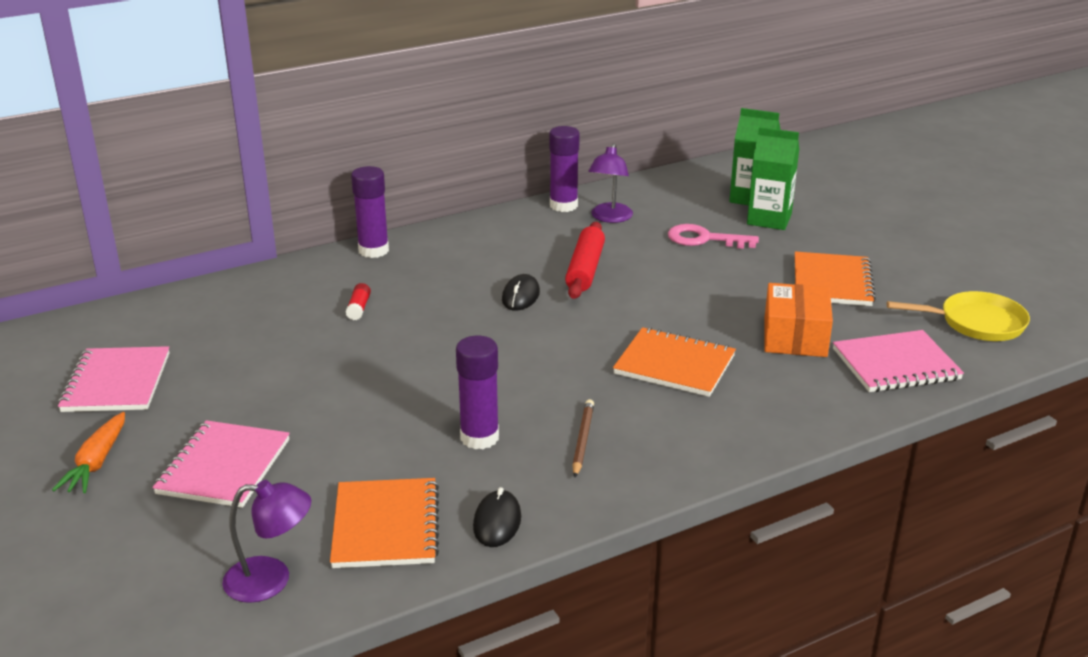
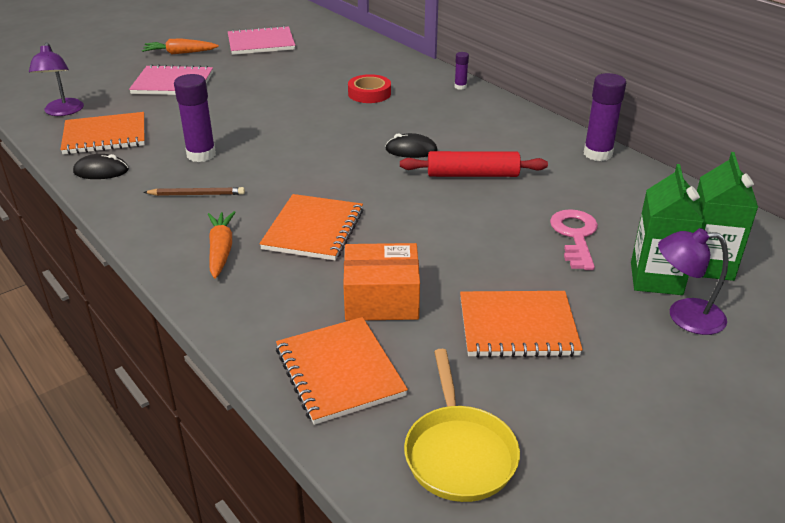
camera: 80 degrees right, 5 degrees up
(359, 308) = (369, 93): red glue stick -> red tape
(373, 250) = (460, 87): purple glue stick -> purple glue stick, size x0.50
(609, 218) = (588, 179): purple lamp -> purple lamp (684, 316)
(707, 423) = (221, 250): none -> orange carrot
(896, 364) = (339, 372): pink notebook -> orange notebook

